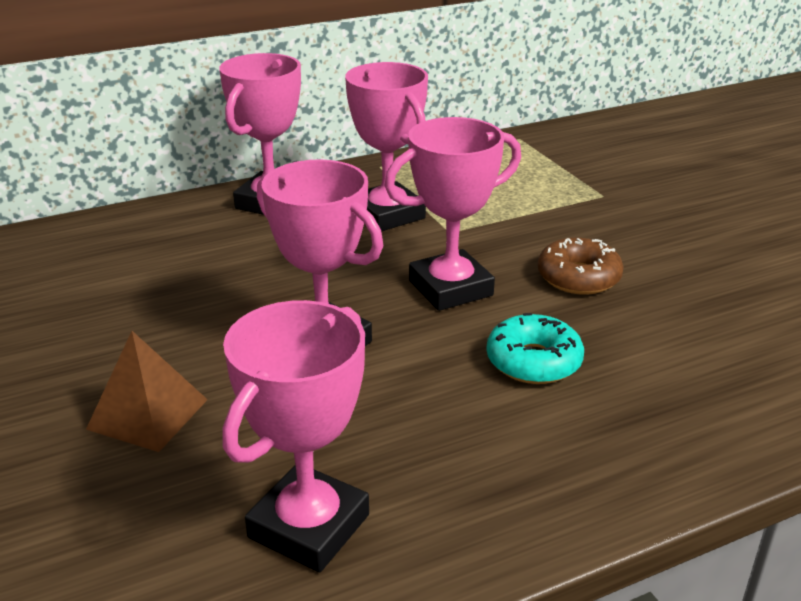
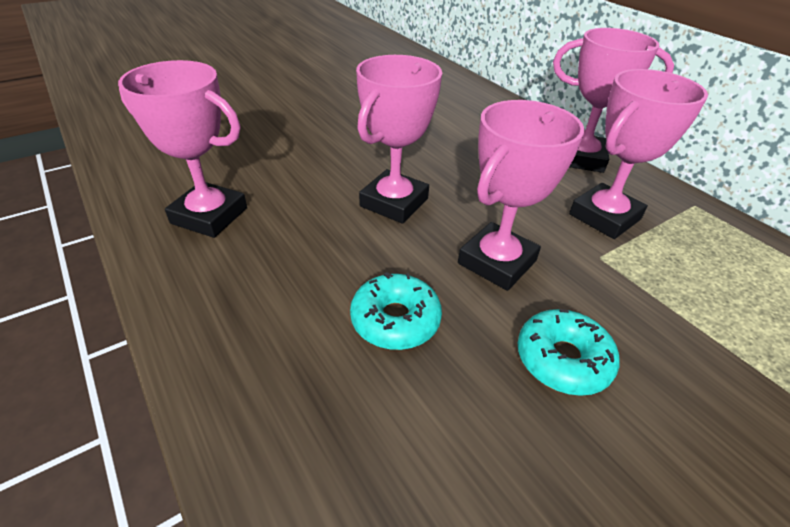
camera: 80 degrees right, 10 degrees up
(148, 414) = (312, 150): brown pyramid -> none
(450, 288) = (497, 262): pink trophy -> pink trophy turned 75 degrees clockwise
(578, 277) = (563, 359): brown donut -> turquoise donut

